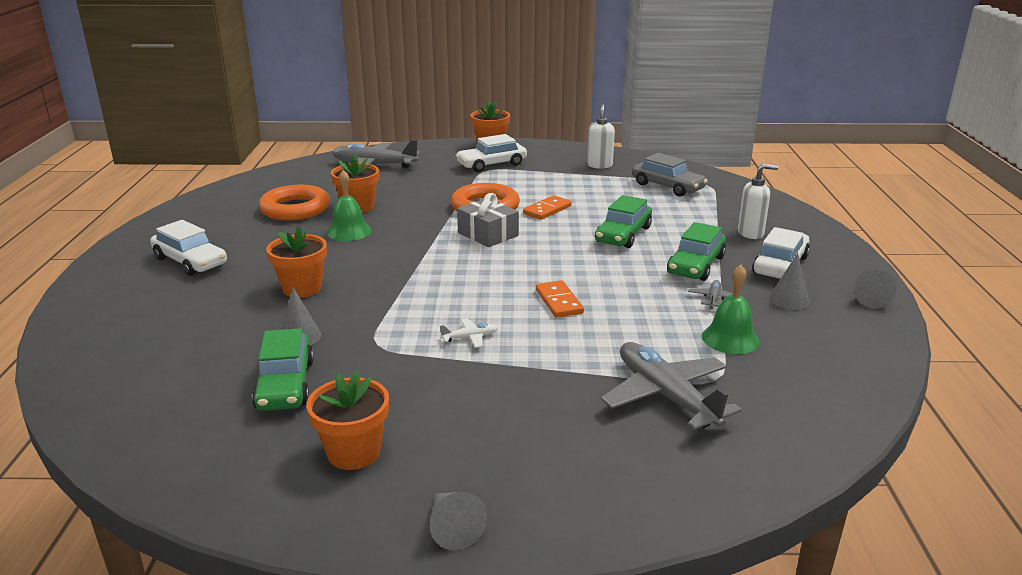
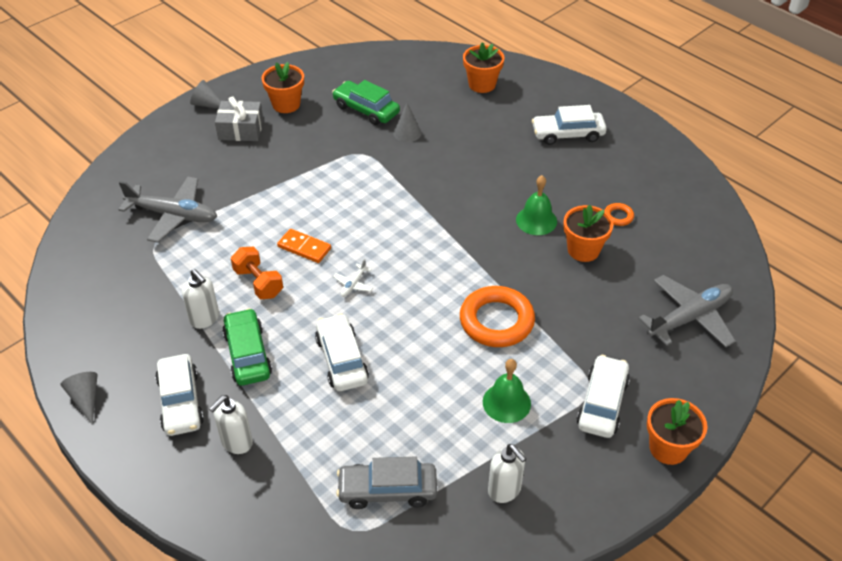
camera: 135 degrees right, 20 degrees up
(295, 209) = (618, 216): orange ring -> orange ring, size x0.44
(302, 288) = (467, 159): orange flower pot -> orange flower pot (482, 84)
(470, 337) = (320, 187): white plane -> white plane (353, 284)
(488, 234) = (441, 285): grey gift -> grey gift (241, 130)
(547, 210) = (443, 354): orange domino -> none
(623, 235) = (342, 359): green car -> white car
(635, 299) = (258, 283): none -> orange dumbbell
(713, 299) = (205, 319): grey plane -> white soap dispenser
(730, 339) = (166, 283): green bell -> green bell (506, 402)
(789, 300) = (149, 354): grey cone -> none

